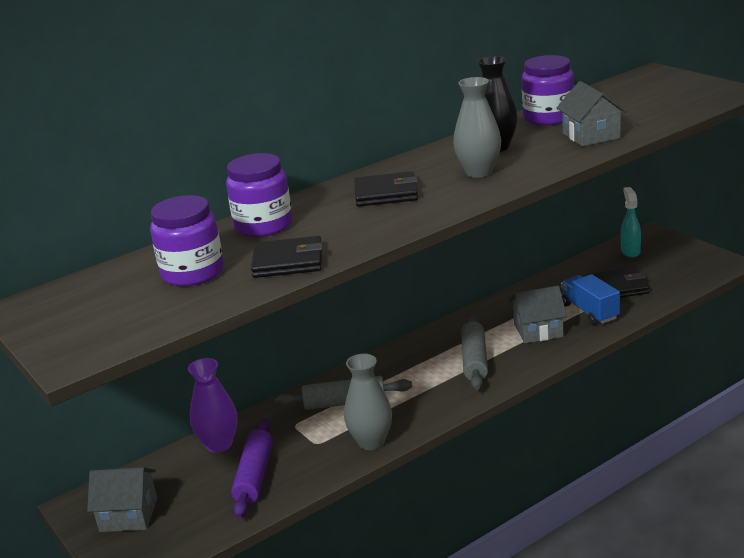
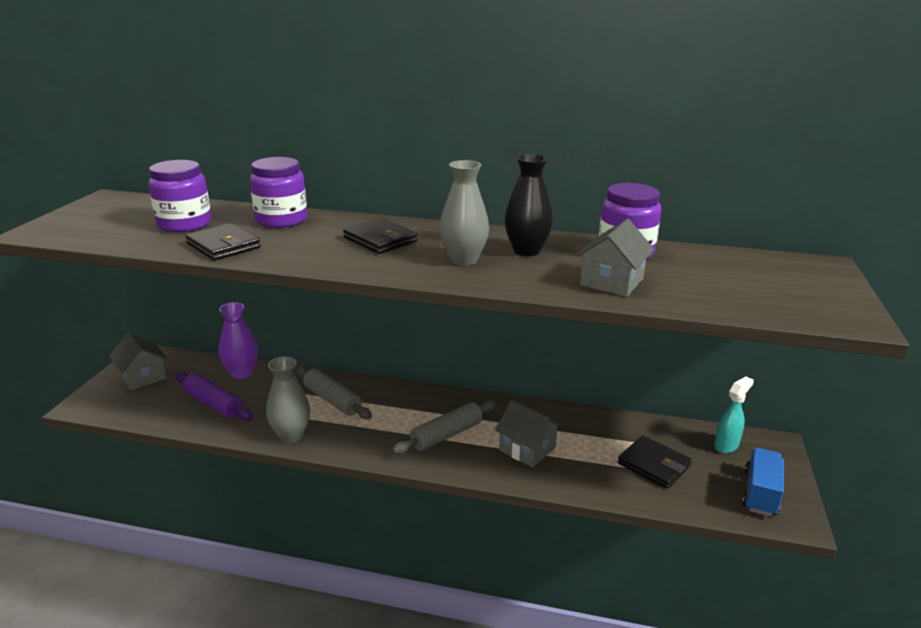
camera: 45 degrees right, 0 degrees up
(254, 476) = (214, 404): purple rolling pin -> purple rolling pin turned 75 degrees clockwise
(589, 311) = (591, 465): blue truck -> blue truck (760, 493)

